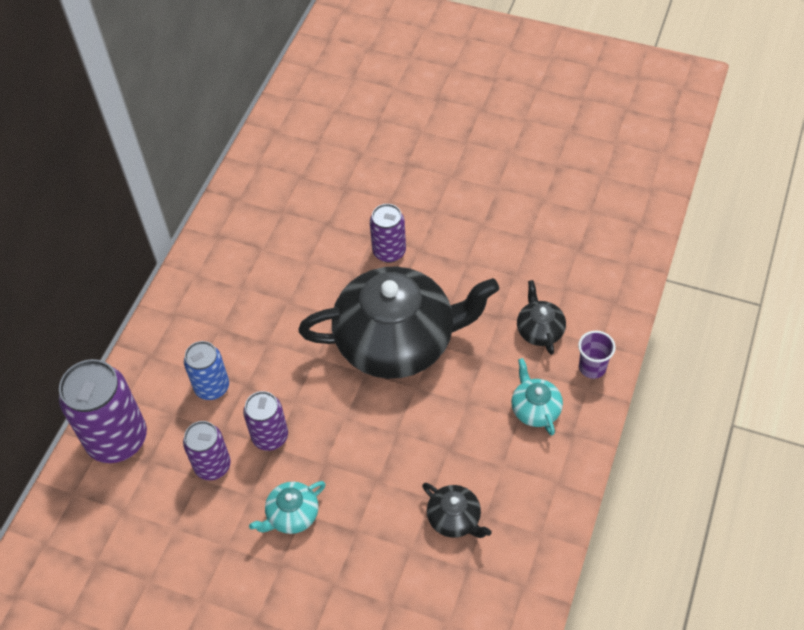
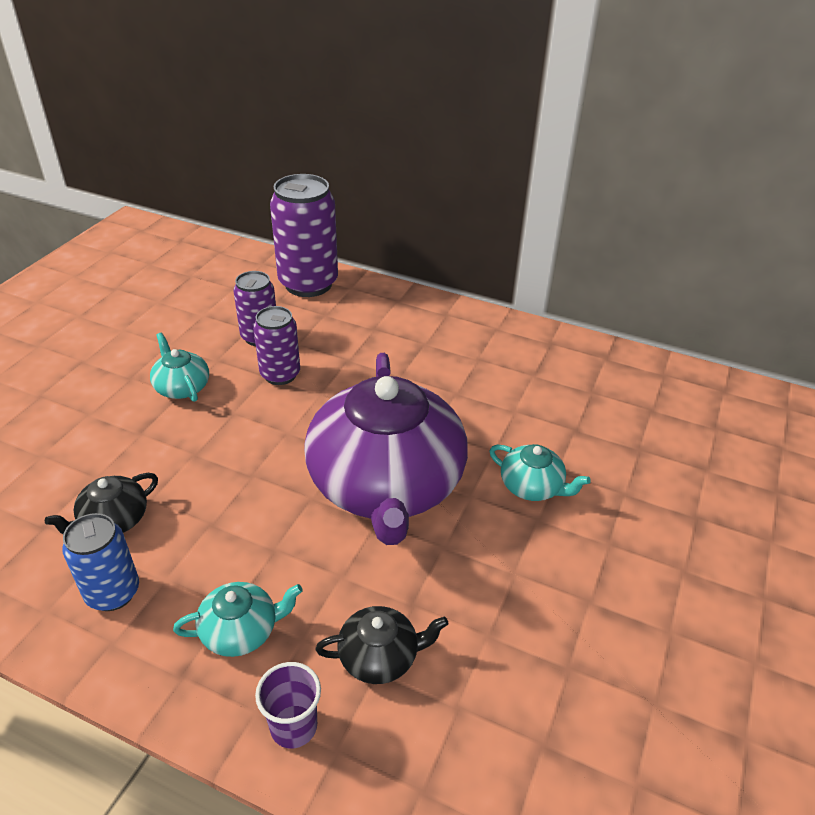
camera: 90 degrees right, 15 degrees down
(212, 387) = (351, 337): blue can -> blue can (113, 593)
(389, 252) = (532, 486): purple can -> turquoise teapot
(397, 341) = (386, 485): black teapot -> purple teapot

